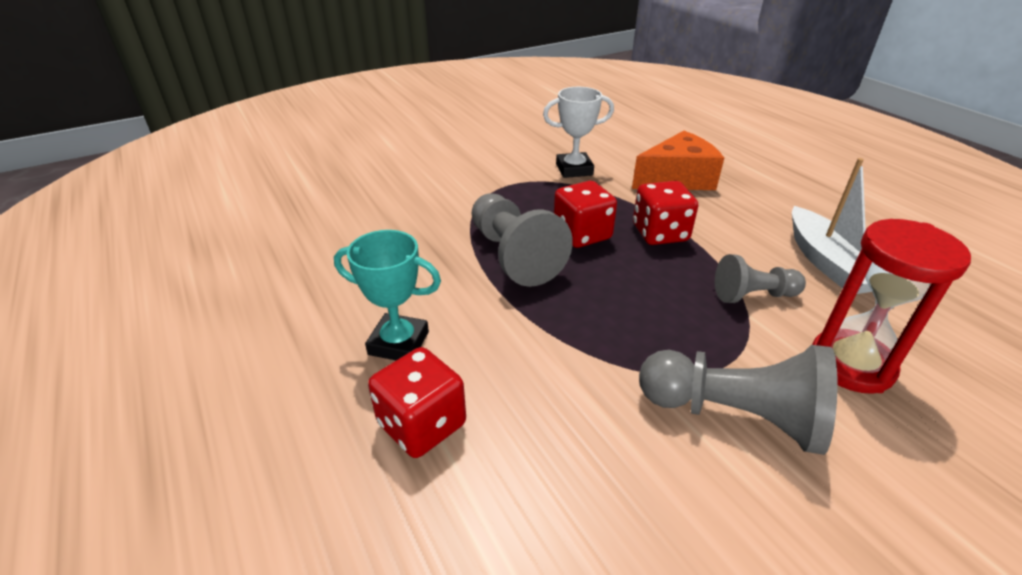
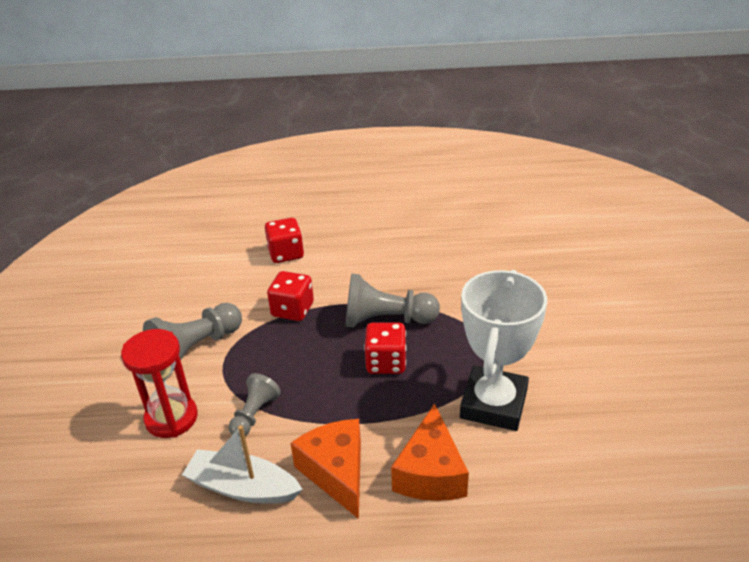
camera: 120 degrees right, 0 degrees up
(399, 343) = (342, 257): turquoise trophy -> none
(574, 169) = (493, 404): white trophy -> white trophy, size x1.76
(660, 233) = (355, 407): red dice -> red dice (292, 310)
(739, 219) = (336, 472): none -> orange cheese

